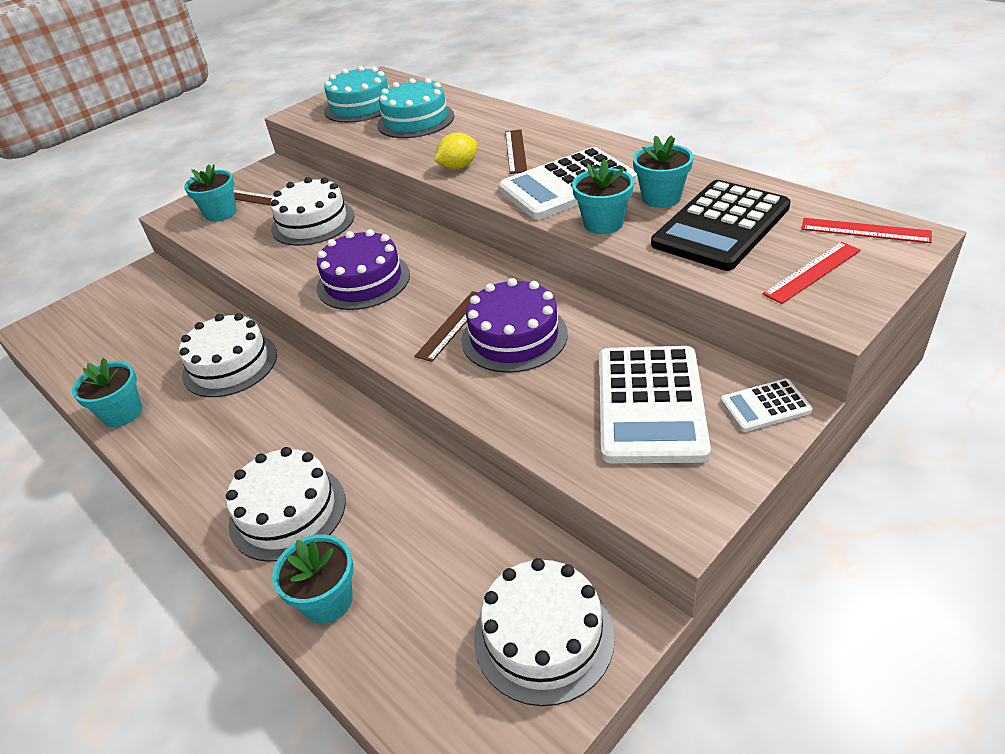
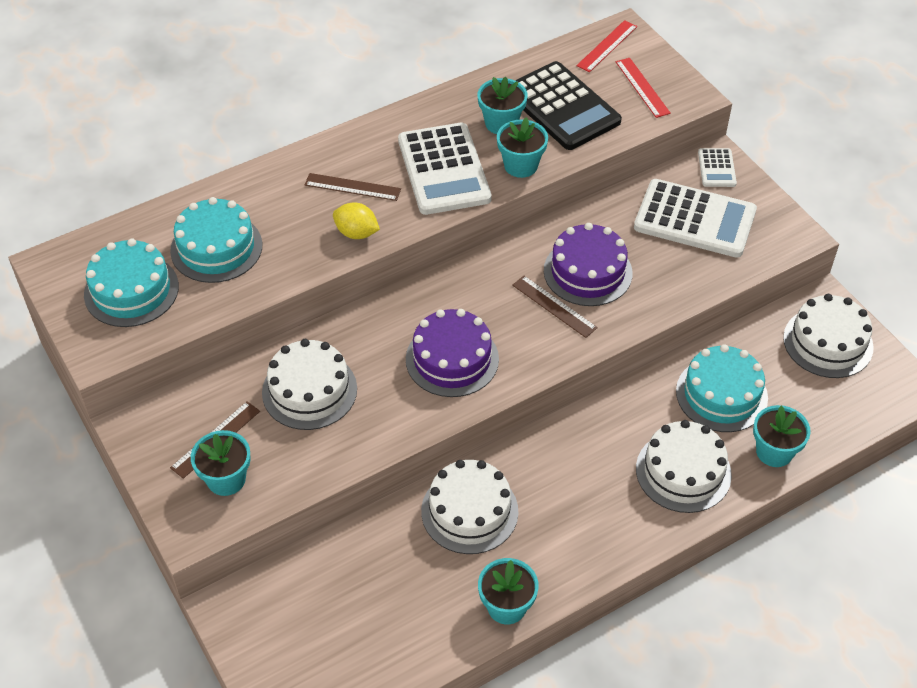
camera: 80 degrees left, 10 degrees up
(412, 526) = (721, 394): none -> turquoise cake
(458, 167) = (356, 233): yellow lemon -> yellow lemon turned 45 degrees counterclockwise

